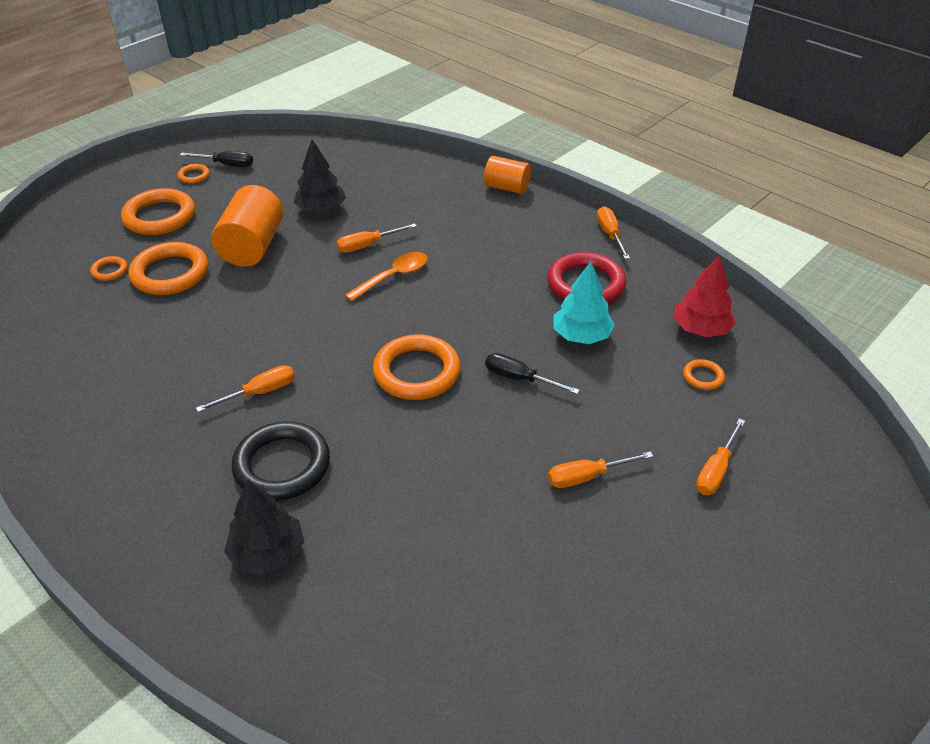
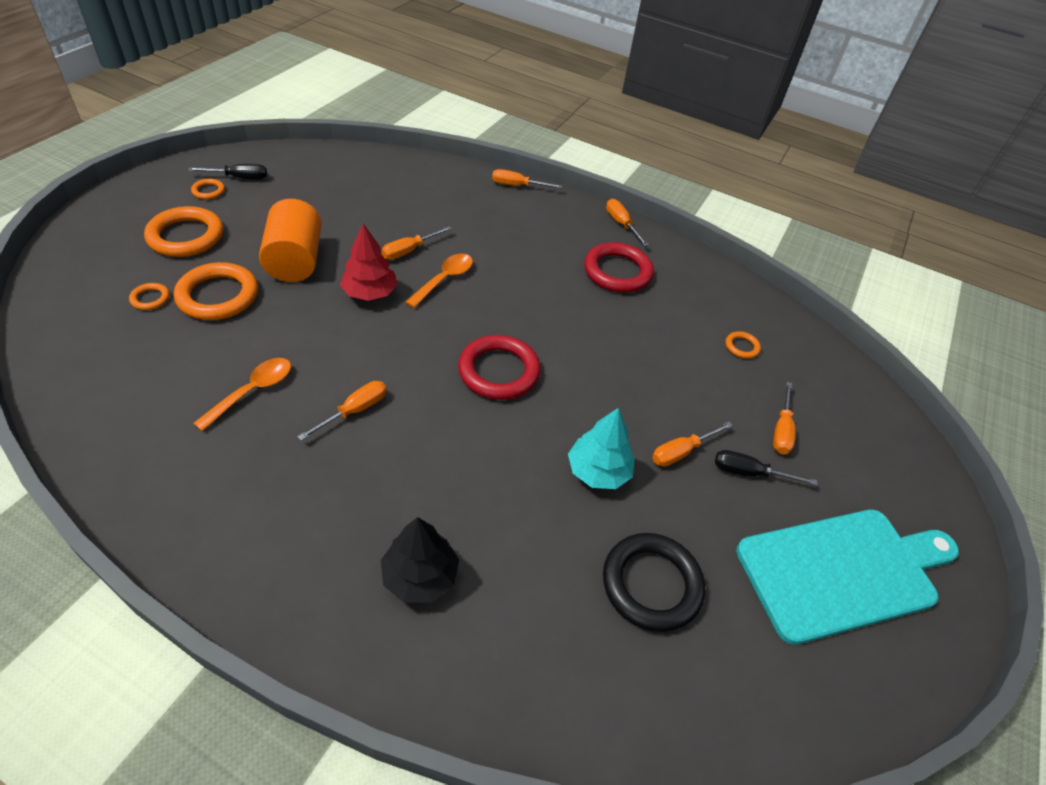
camera: 20 degrees left, 5 degrees up
(172, 363) = (252, 391): none -> orange spoon
(282, 465) = (403, 482): black ring -> black ring (651, 584)
(321, 209) = (351, 218): black tree -> none
(417, 372) = (499, 371): orange ring -> red ring
(506, 187) = (517, 186): orange cylinder -> orange screwdriver
(519, 378) = (592, 367): black screwdriver -> black screwdriver (749, 473)
(581, 336) = (630, 320): turquoise tree -> turquoise tree (598, 471)
(700, 329) = (724, 304): red tree -> red tree (370, 293)
(729, 628) = (842, 571): none -> turquoise cutting board

